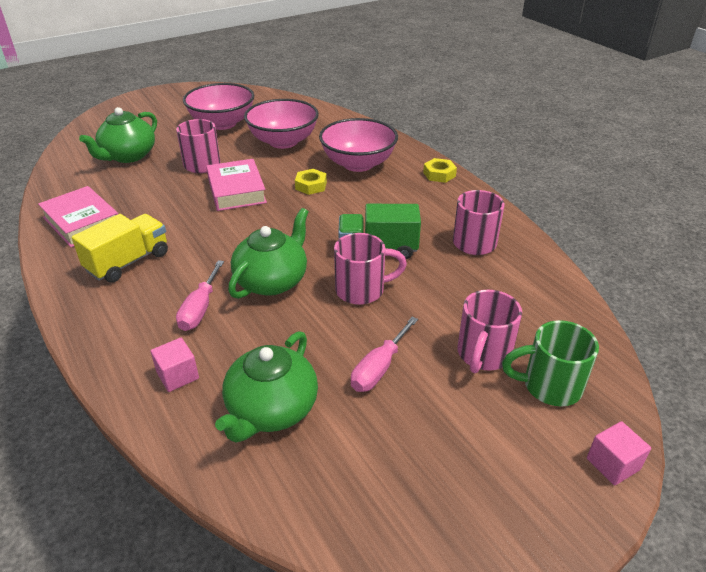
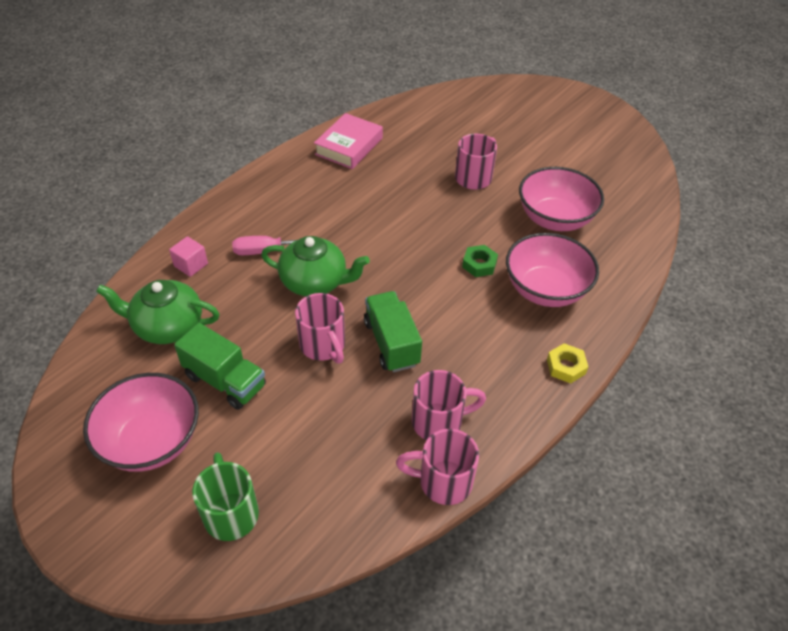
camera: 70 degrees right, 10 degrees up
(128, 156) = (461, 129): green teapot -> none
(128, 262) = (308, 191): yellow truck -> none
(222, 123) = (562, 164): pink bowl -> pink bowl (151, 441)
(236, 190) = (441, 216): pink book -> none
(311, 186) = (479, 264): yellow nut -> green nut
(379, 368) = (225, 381): pink screwdriver -> green truck
(483, 355) = (260, 454): pink mug -> pink mug (443, 482)
(613, 464) = (146, 570): pink cube -> none

